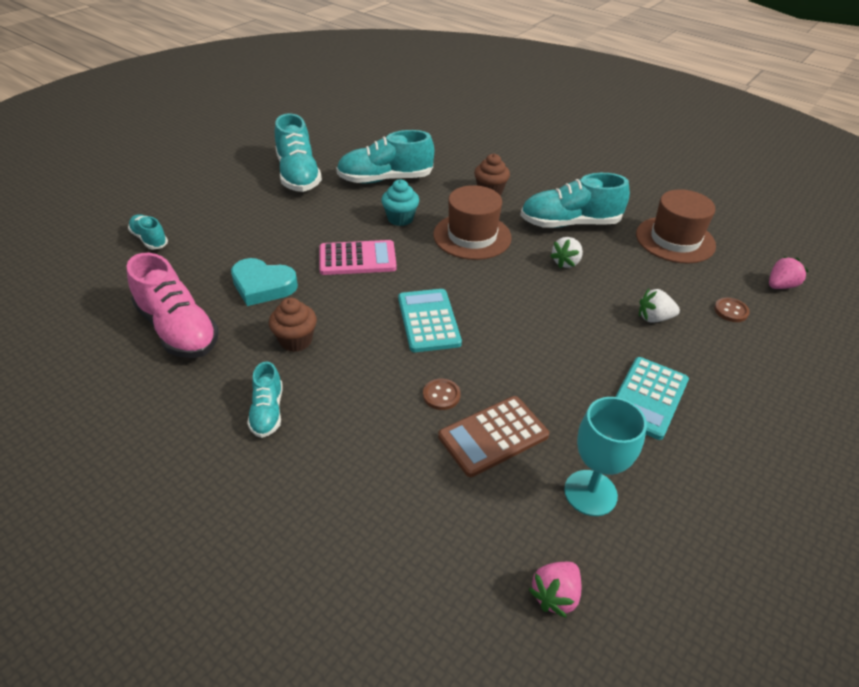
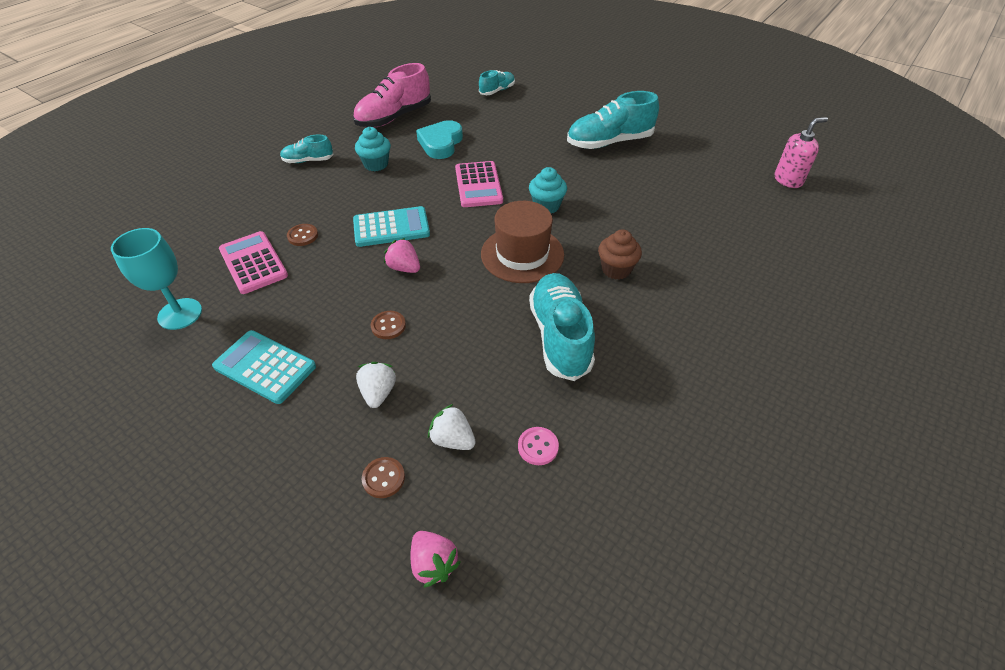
camera: 90 degrees right, 5 degrees up
(296, 340) = (376, 164): brown cupcake -> turquoise cupcake
(379, 106) = (788, 180): none -> pink soap dispenser
(385, 179) = (618, 193): turquoise shoe -> none
(493, 436) = (253, 263): brown calculator -> pink calculator
(555, 595) = (111, 288): pink strawberry -> pink strawberry (404, 268)
(566, 262) = (480, 326): white strawberry -> white strawberry (452, 439)
(576, 316) = (388, 326): none -> brown button
(675, 240) = (538, 447): brown hat -> pink button

